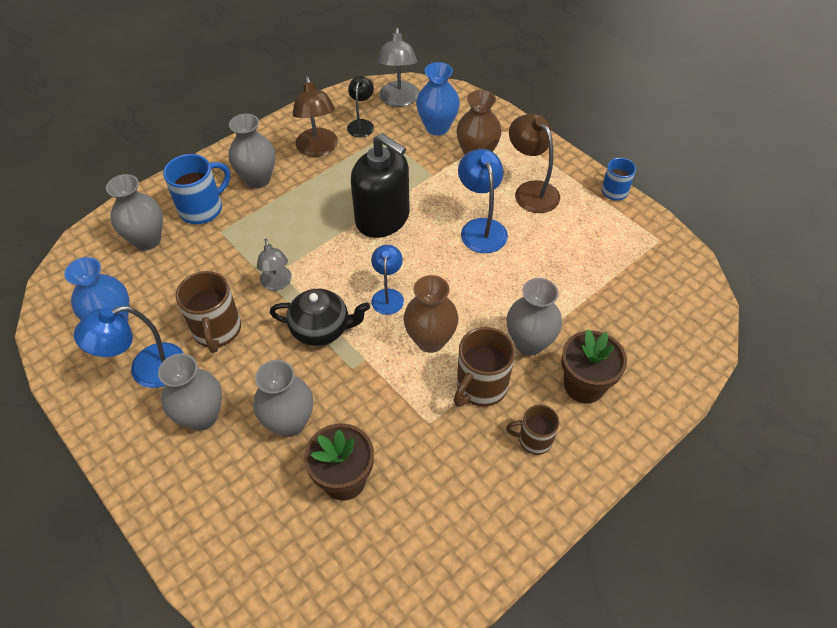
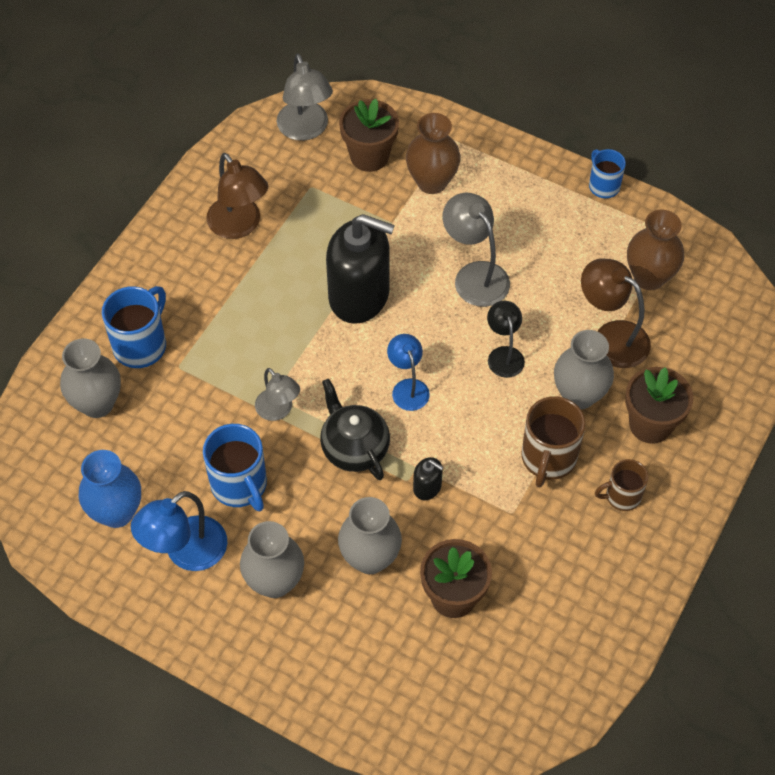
camera: 20 degrees left, 5 degrees up
(217, 330) = (240, 485): brown mug -> blue mug
(258, 179) = (187, 287): grey vase -> none
(321, 329) = (354, 448): black teapot -> black teapot turned 105 degrees counterclockwise
(361, 124) = (276, 177): black lamp -> black lamp (504, 355)
(366, 378) = (427, 487): none -> black soap dispenser
(430, 340) = (475, 424): brown vase -> brown vase (649, 277)
(437, 127) = (369, 156): blue vase -> brown flower pot
(481, 228) = (475, 275): blue lamp -> grey lamp
(531, 191) = (512, 211): brown lamp -> brown lamp (611, 337)

